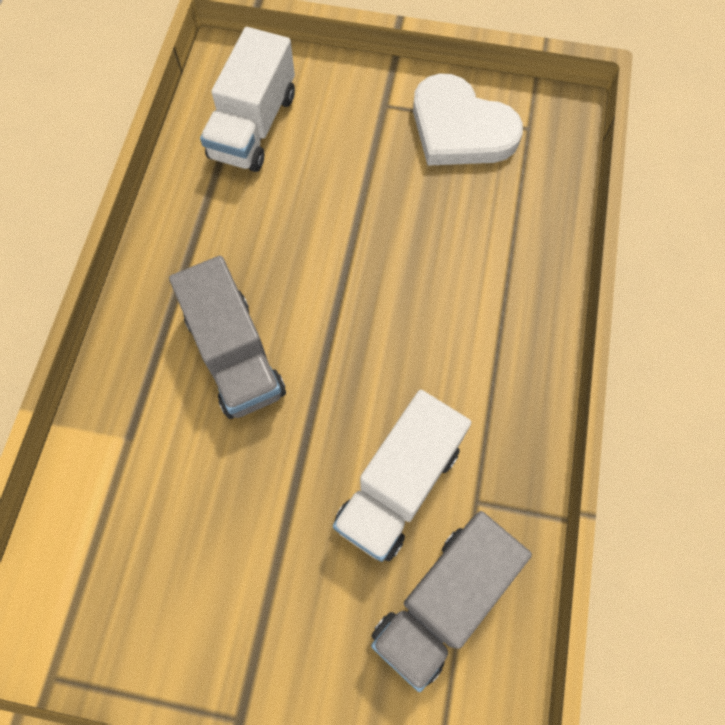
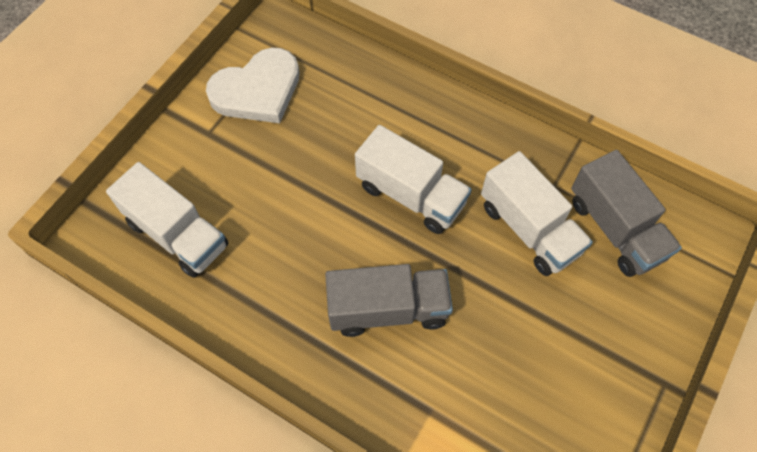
camera: 70 degrees left, 5 degrees down
(391, 332) = (411, 195): none -> white truck

